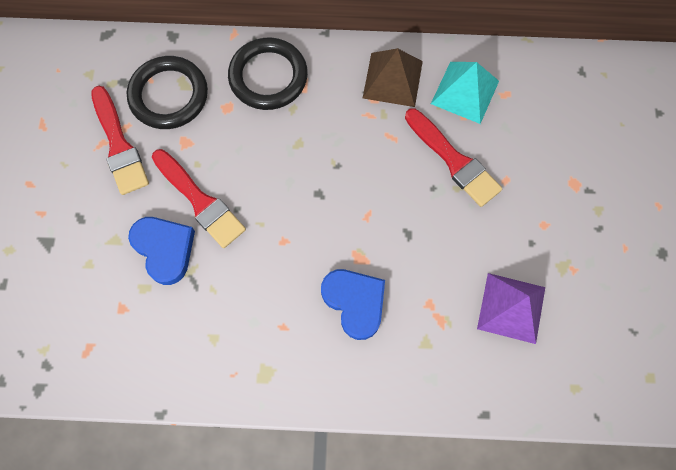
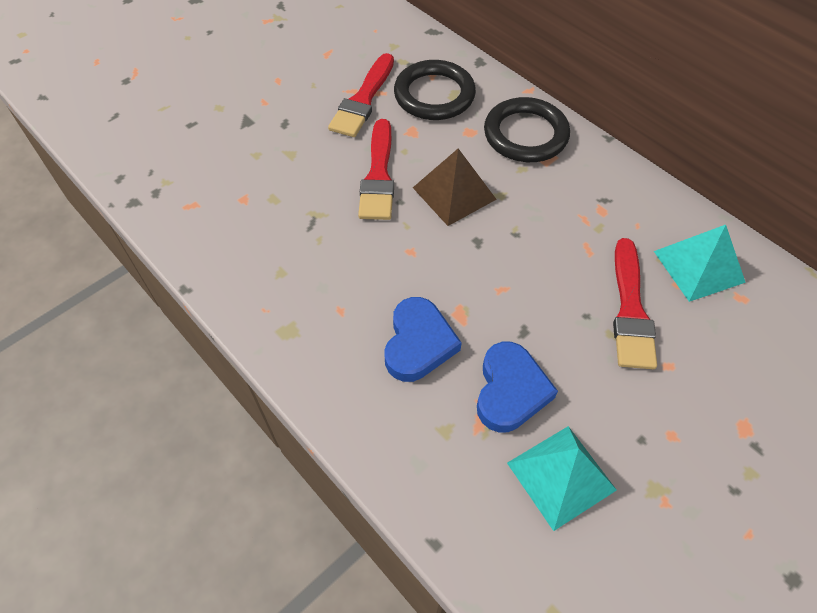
camera: 45 degrees right, 15 degrees down
(164, 249) = (317, 186): blue heart -> blue heart (510, 390)
(392, 79) = (635, 209): brown pyramid -> brown pyramid (454, 193)
(511, 307) = (561, 476): purple pyramid -> turquoise pyramid

